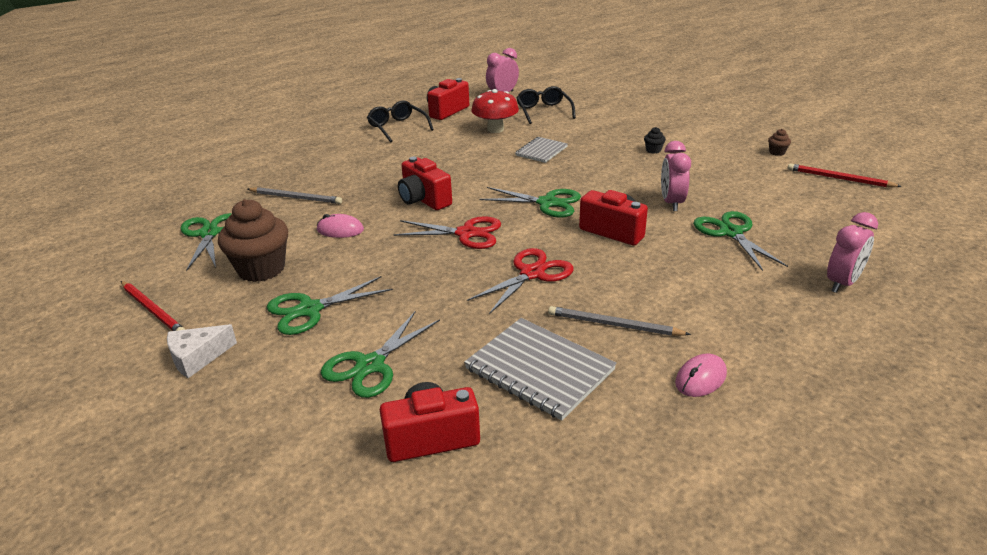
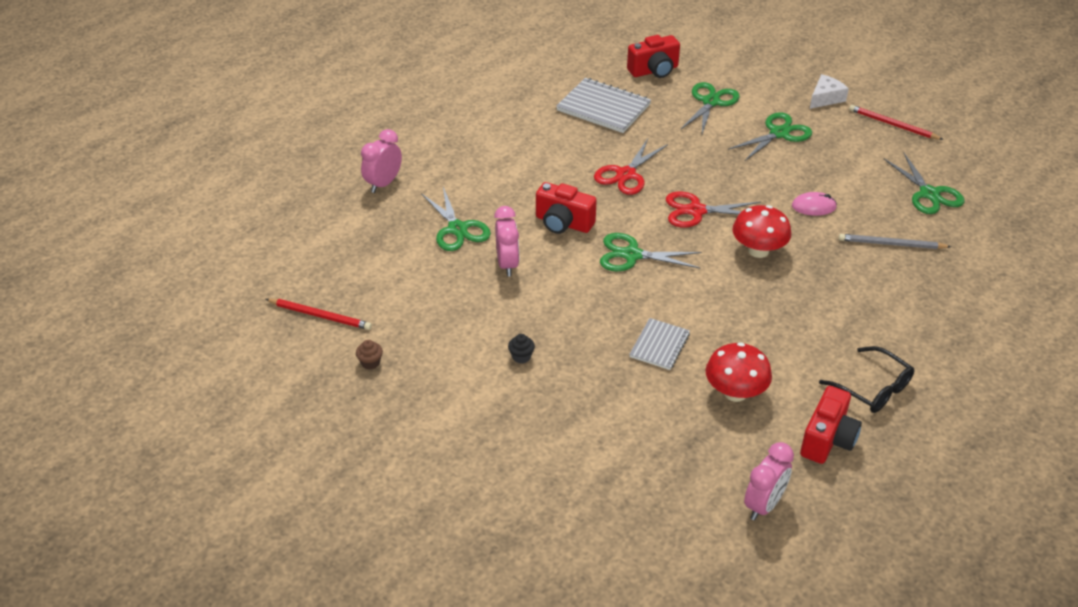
camera: 170 degrees right, 10 degrees up
(261, 269) = (847, 163): brown cupcake -> none
(424, 200) = (758, 250): red camera -> red mushroom
(543, 111) = (681, 450): black glasses -> none
(614, 325) = (558, 139): grey pencil -> none
(700, 378) = (504, 110): pink mouse -> none

